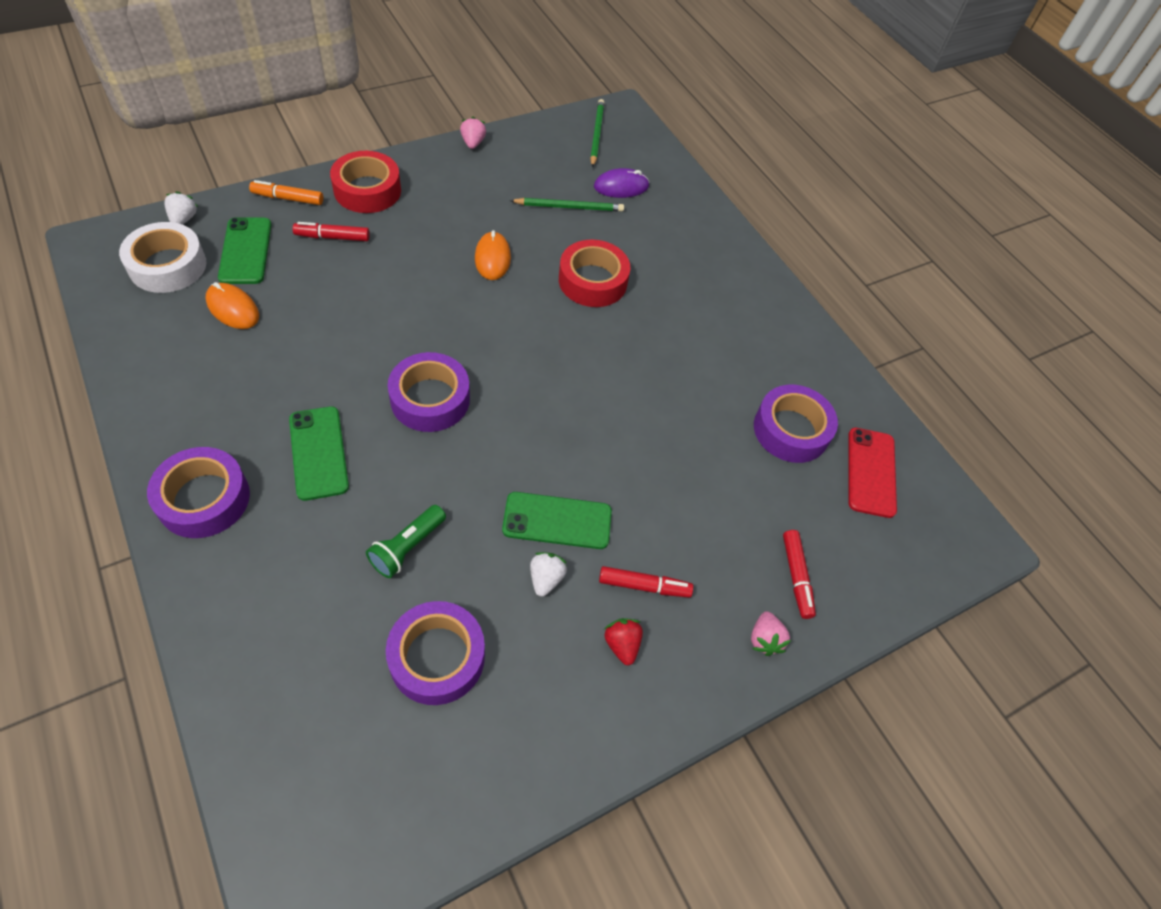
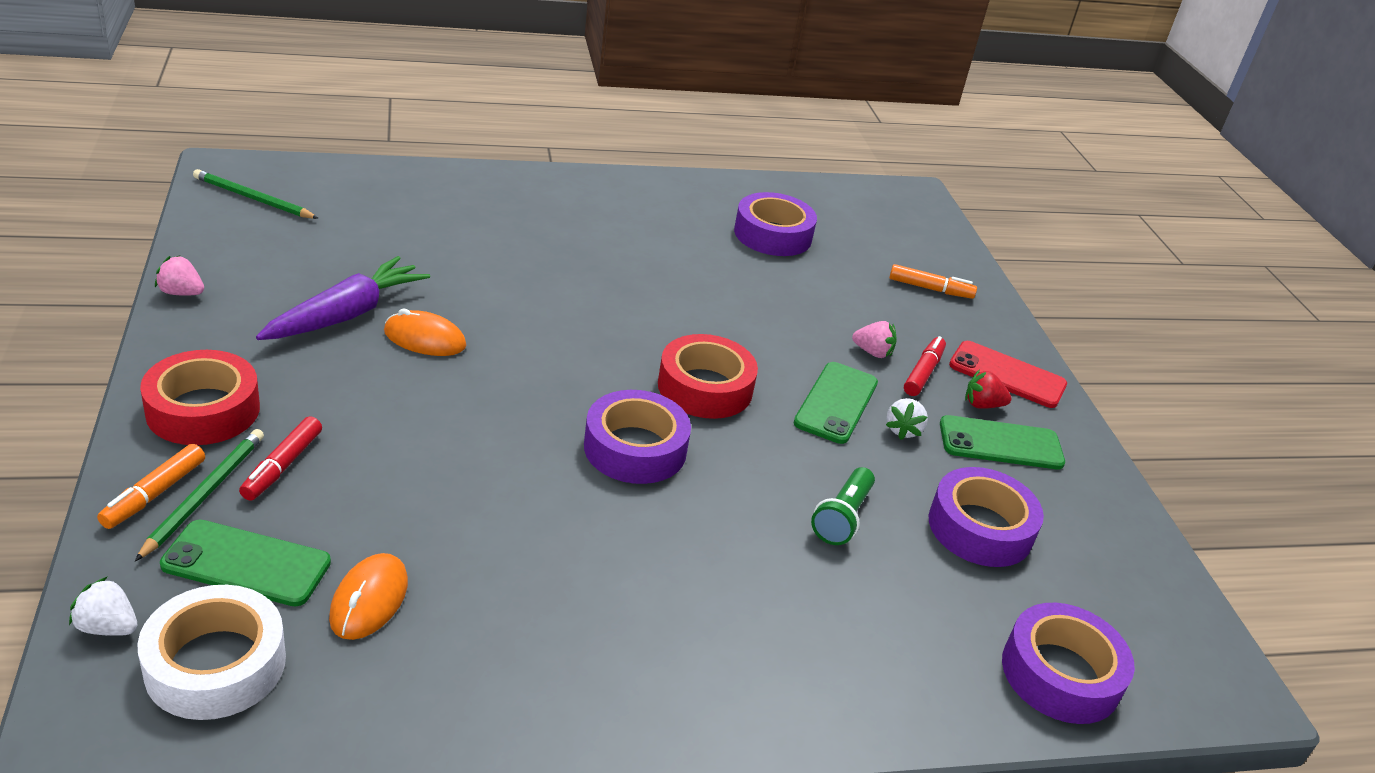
camera: 70 degrees left, 20 degrees down
(204, 499) = (719, 688): purple tape -> purple tape (1060, 674)
(233, 308) = (369, 600): orange mouse -> orange mouse turned 45 degrees counterclockwise
(319, 453) = (682, 562): green phone -> green phone (1000, 443)
(407, 547) = (842, 518): green flashlight -> green flashlight turned 60 degrees clockwise
(496, 215) = (346, 314): none -> purple carrot
(546, 579) = (903, 430): white strawberry -> white strawberry turned 105 degrees counterclockwise
(569, 207) = (373, 258): green pencil -> green pencil (204, 494)
(592, 281) = (511, 280): red tape -> red tape (705, 388)
(621, 187) = (366, 213): purple mouse -> none
(764, 639) = (988, 326): pink strawberry -> pink strawberry (872, 352)
(796, 577) = (930, 289): red marker -> orange marker
(871, 472) = (833, 213): red phone -> red phone (1007, 375)

